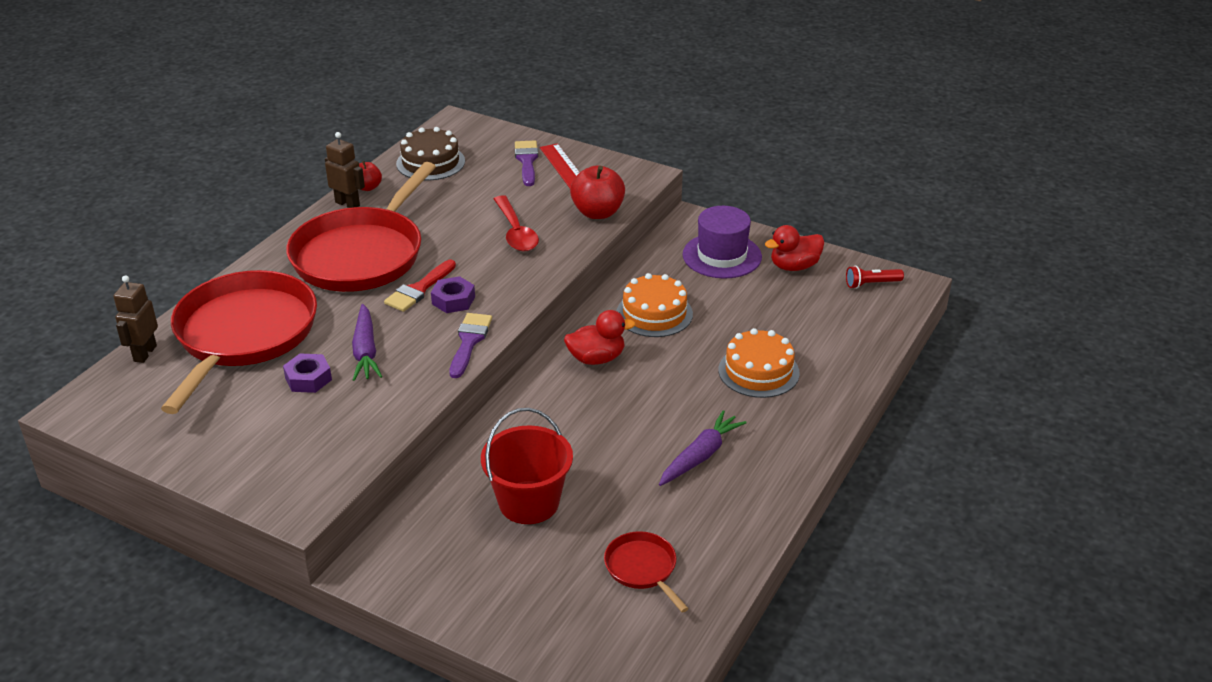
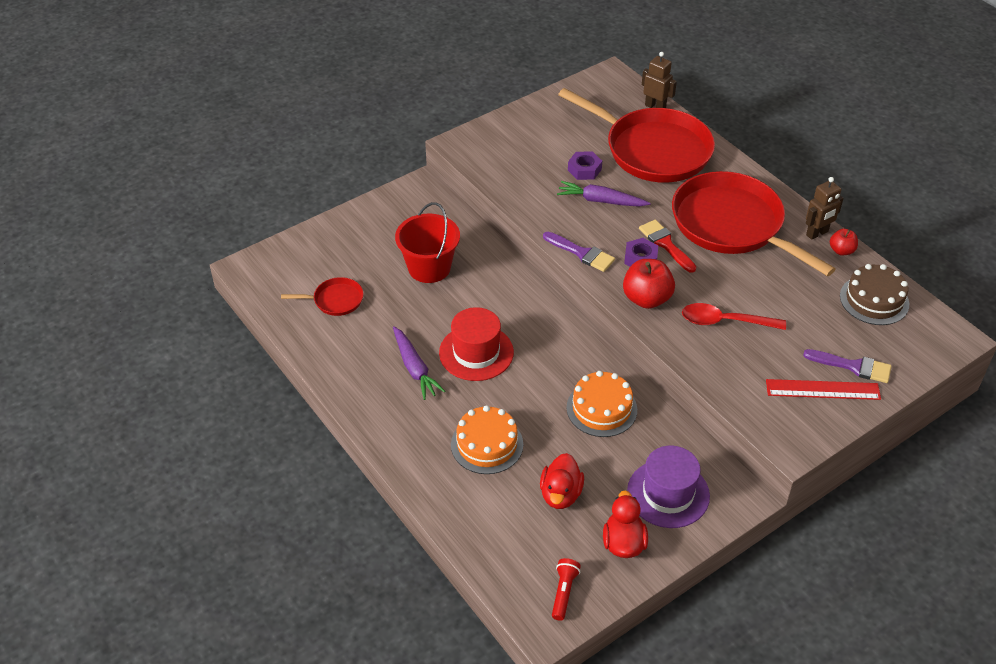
camera: 115 degrees right, 10 degrees up
(596, 358) = (561, 351): red duck -> red duck (560, 494)
(597, 213) = (734, 386): red apple -> red apple (646, 299)
(642, 417) = (476, 352): none -> red hat

